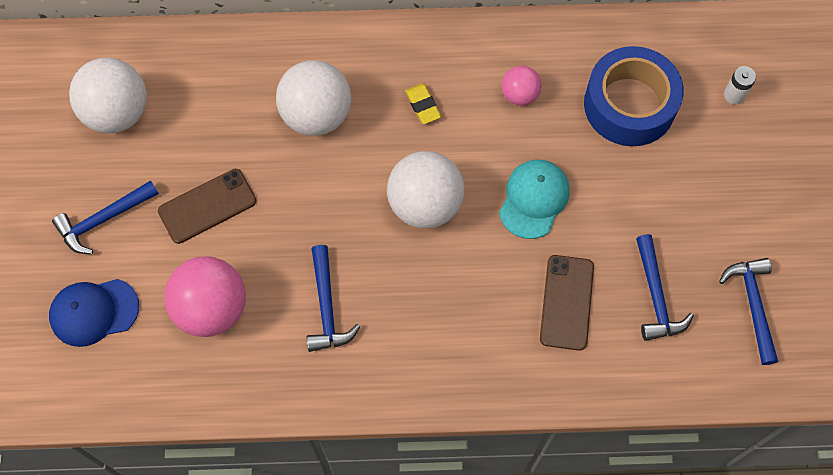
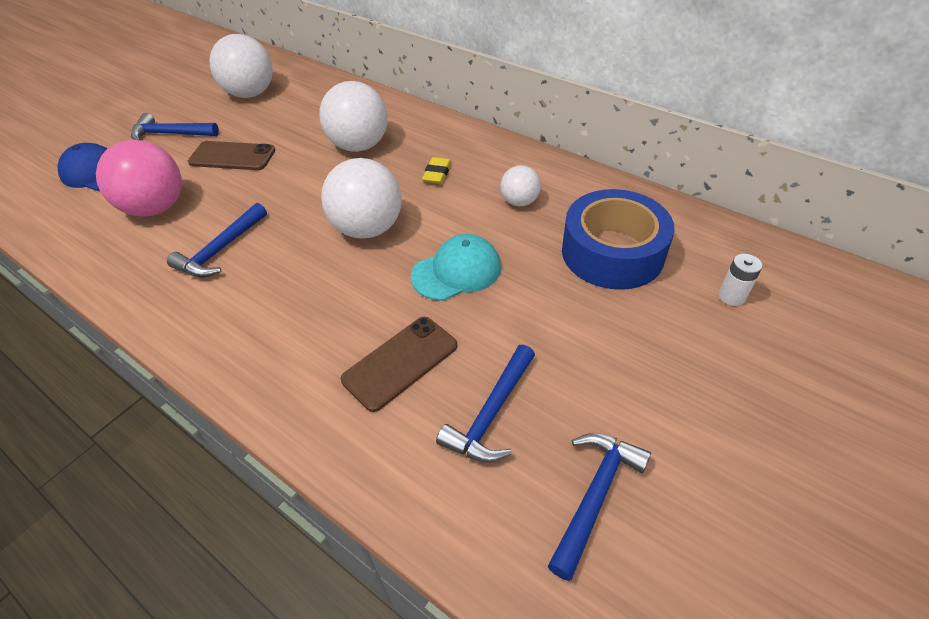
camera: 40 degrees right, 20 degrees down
(519, 95) = (519, 202): pink ball -> white ball

